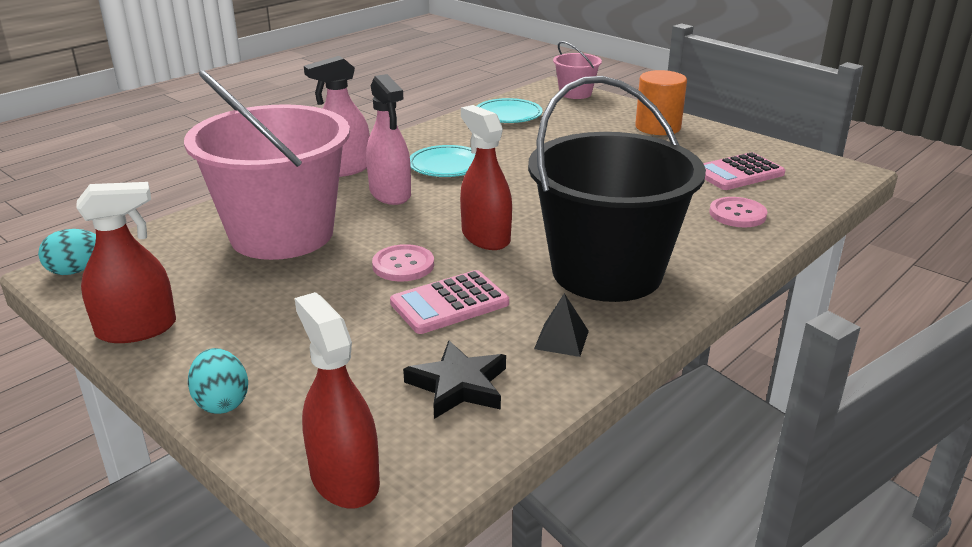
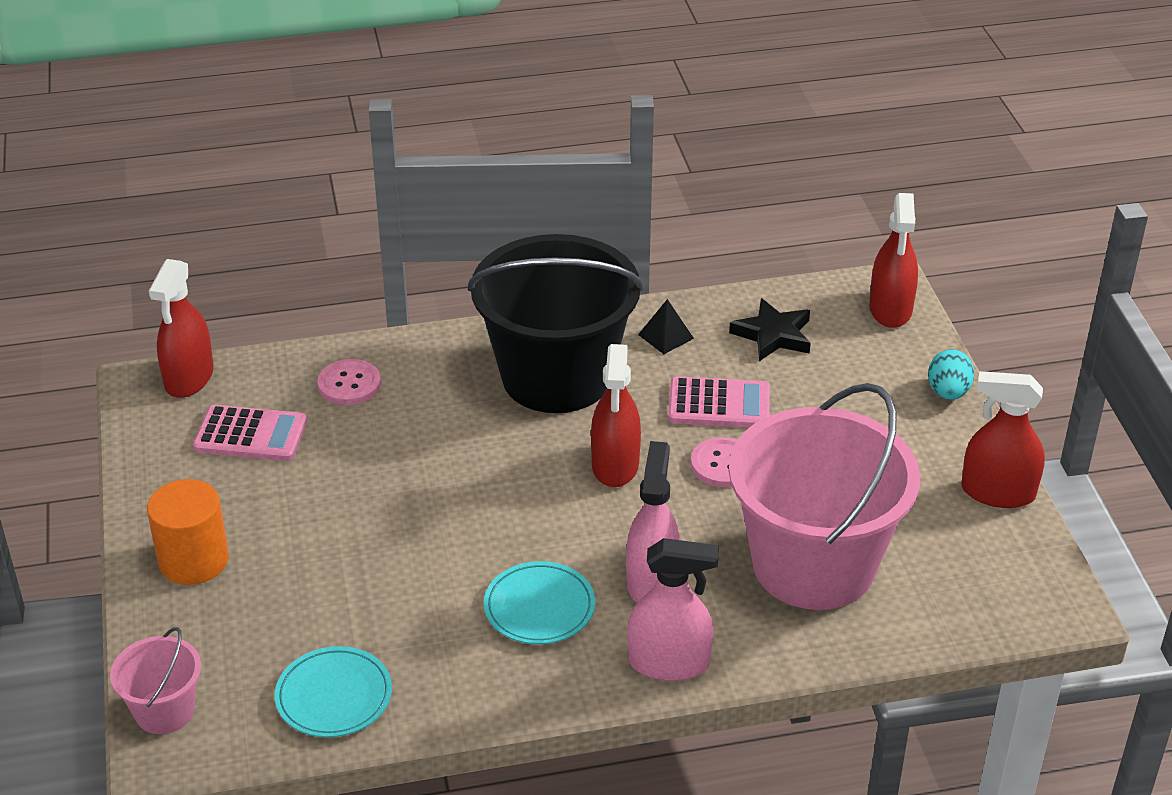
camera: 145 degrees left, 10 degrees up
(76, 271) = (1046, 602): turquoise egg -> none
(833, 182) = (189, 378): none -> red spray bottle

